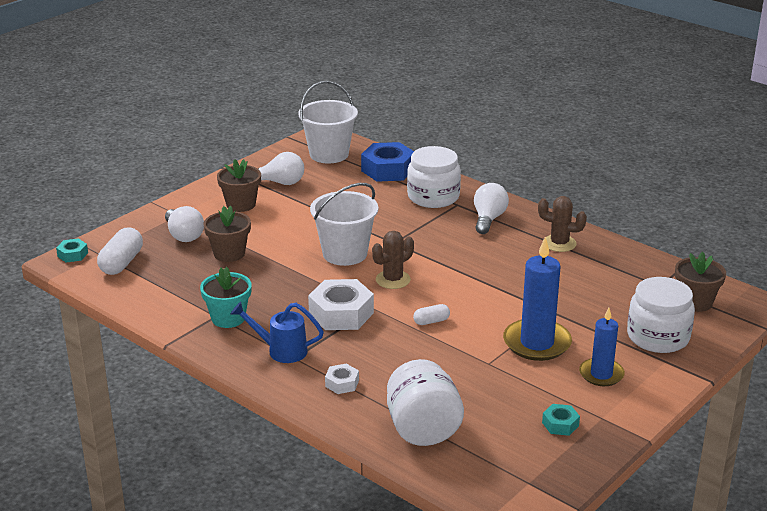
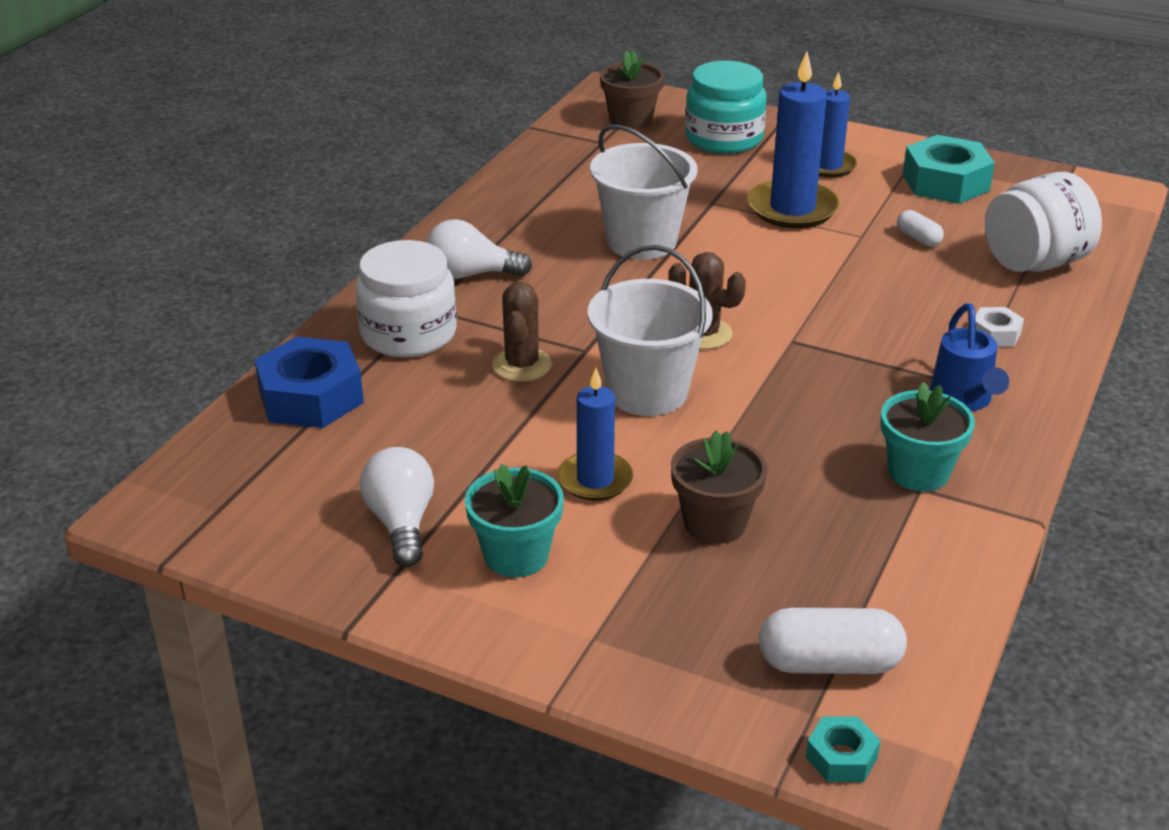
camera: 105 degrees left, 5 degrees up
(184, 235) = (677, 603): white light bulb -> none
(241, 204) = (516, 555): brown flower pot -> turquoise flower pot
(281, 229) = (595, 480): none -> blue candle
(329, 154) = (251, 483): white bucket -> white bucket (641, 241)
(341, 313) = (828, 364): white nut -> none
(431, 321) = (795, 287): white capsule -> white capsule (918, 238)
(559, 243) = (523, 212): brown cactus -> brown cactus (522, 365)
(560, 424) = (945, 182): turquoise nut -> turquoise nut, size x2.00
(658, 337) = (724, 138): white jar -> turquoise jar

